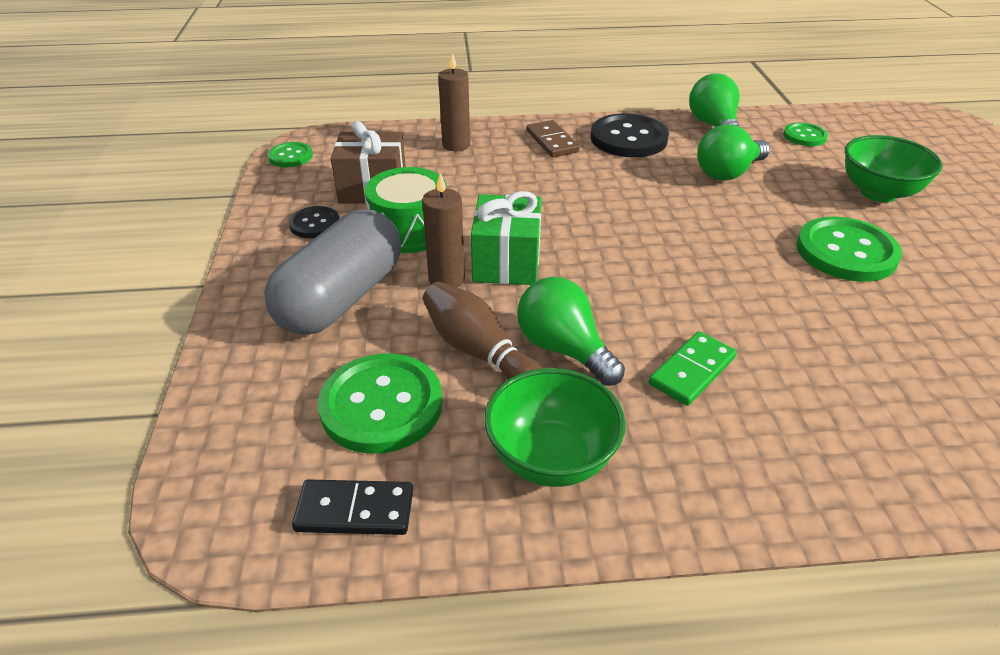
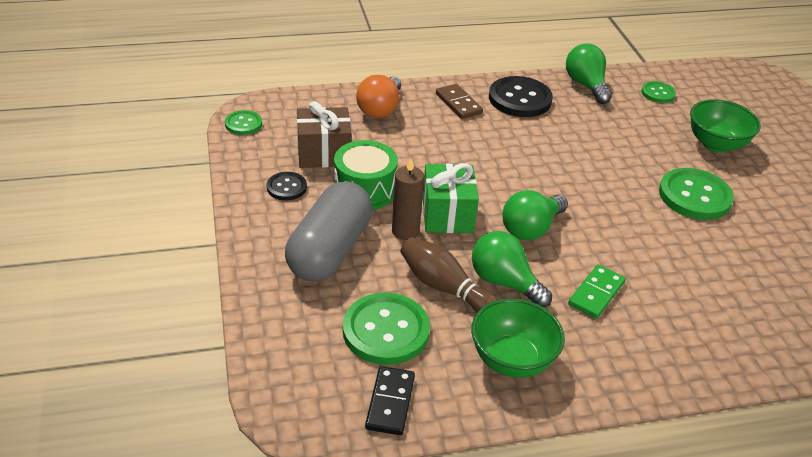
camera: 10 degrees left, 0 degrees up
(355, 510) = (390, 402): black domino -> black domino turned 75 degrees counterclockwise
(456, 145) = (380, 109): brown candle -> orange light bulb
(727, 173) = (602, 130): green light bulb -> green light bulb (531, 228)

